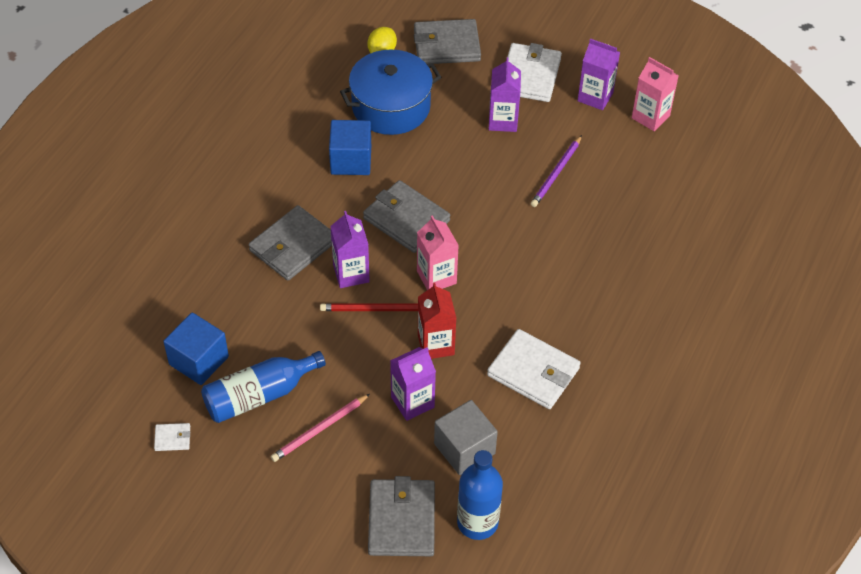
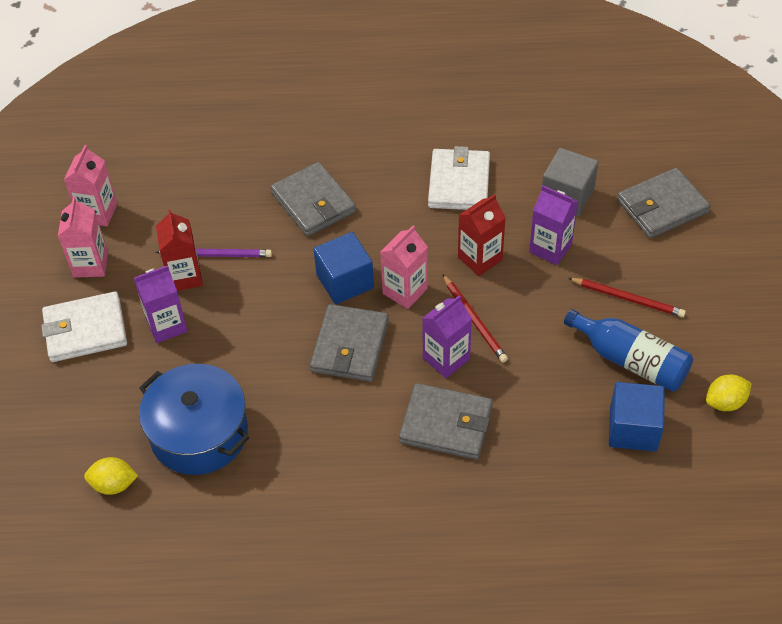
camera: 115 degrees left, 0 degrees up
(172, 438) = (725, 402): white wallet -> yellow lemon
(319, 429) = (628, 299): pink pencil -> red pencil
(351, 160) = (299, 432): blue cube -> blue cube (345, 281)
(446, 45) = (72, 425): grey wallet -> grey wallet (313, 202)
(477, 522) = (624, 161): blue bottle -> none
(545, 147) = (185, 276): none -> red carton
(595, 97) = (90, 264): purple carton -> pink carton

